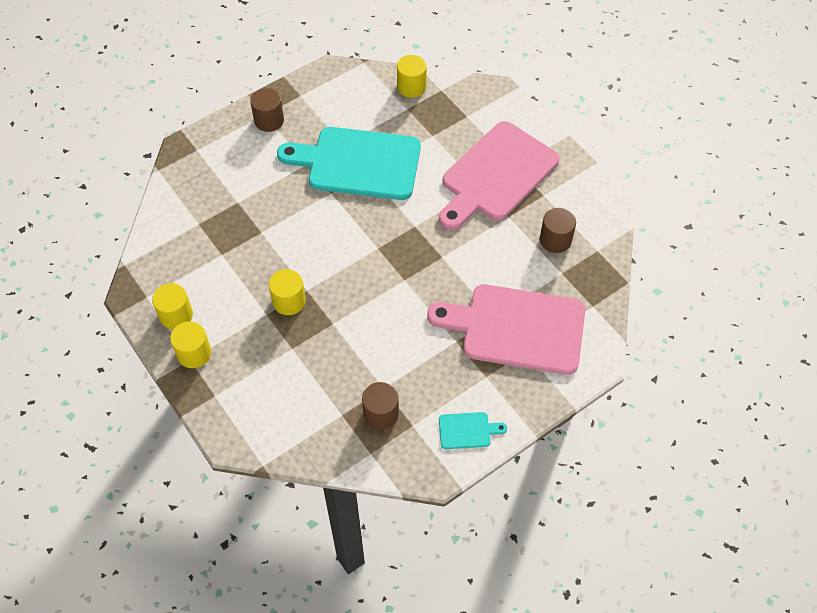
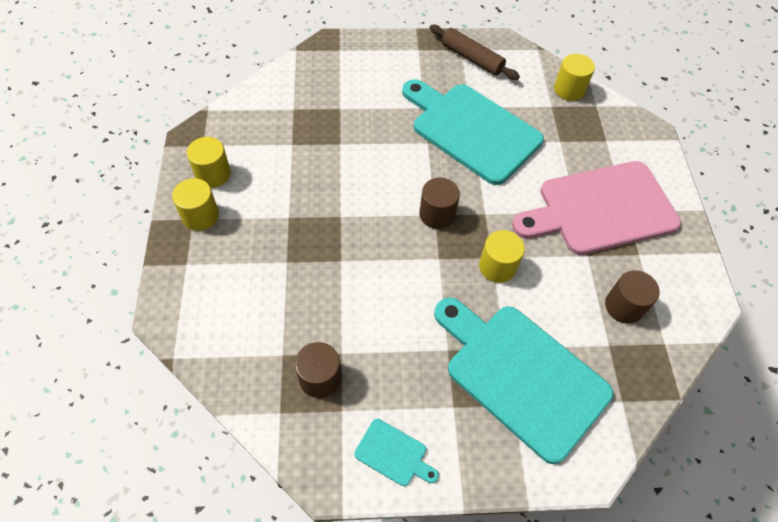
camera: 30 degrees right, 0 degrees up
(269, 120) = (418, 56): brown cylinder -> brown cylinder (437, 214)
(289, 301) = (317, 217): yellow cylinder -> yellow cylinder (497, 266)
(315, 99) = (471, 58): none -> brown rolling pin
(517, 329) = (521, 375): pink cutting board -> turquoise cutting board

